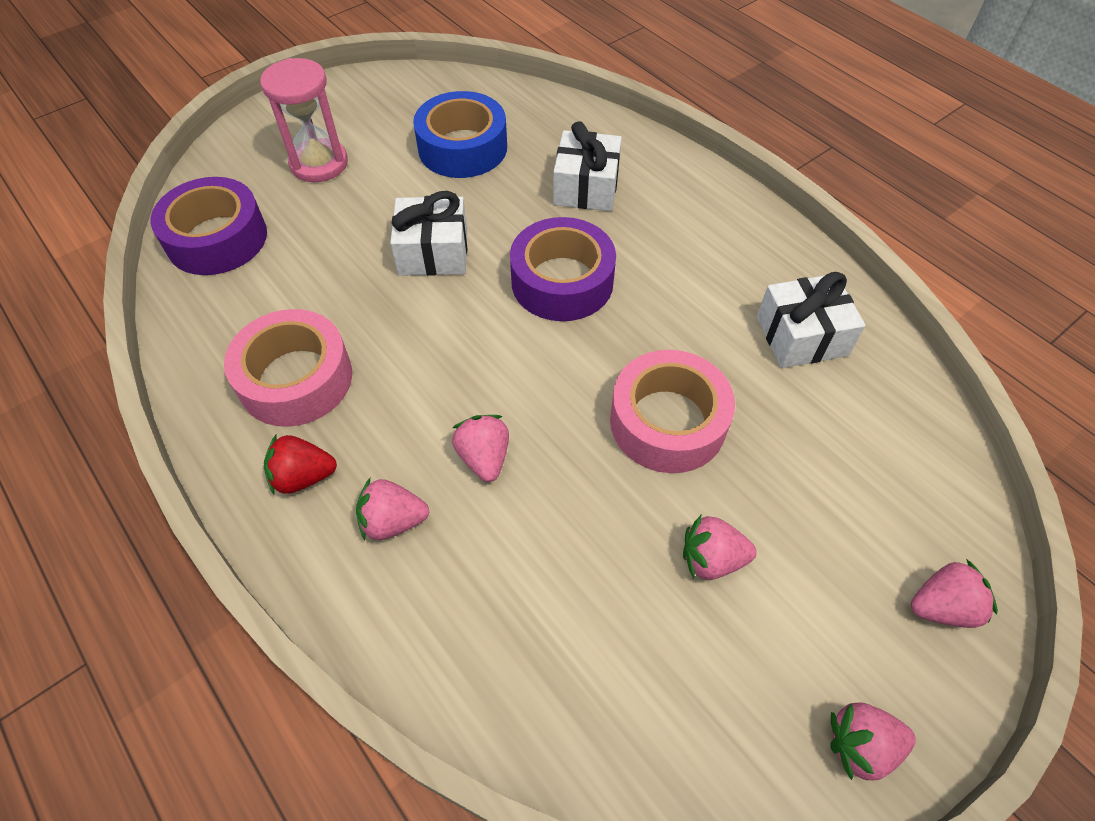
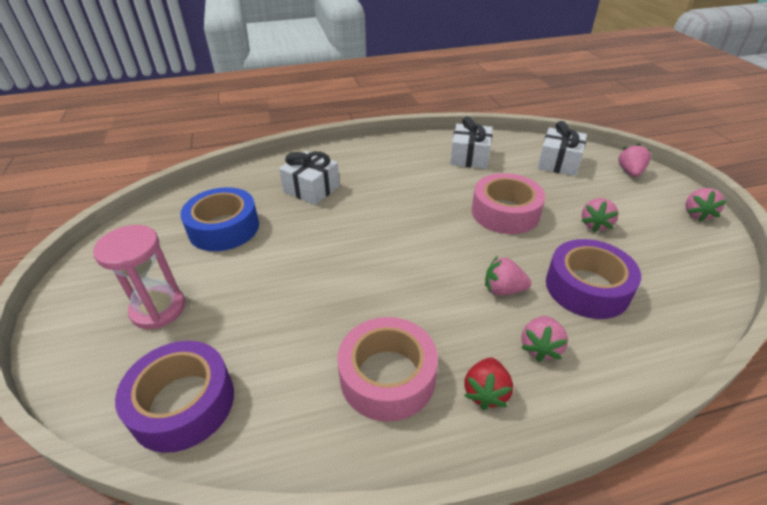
camera: 65 degrees left, 15 degrees down
(433, 252) = (313, 268): white gift -> white gift (558, 162)
(562, 281) = (381, 219): purple tape -> purple tape (587, 287)

